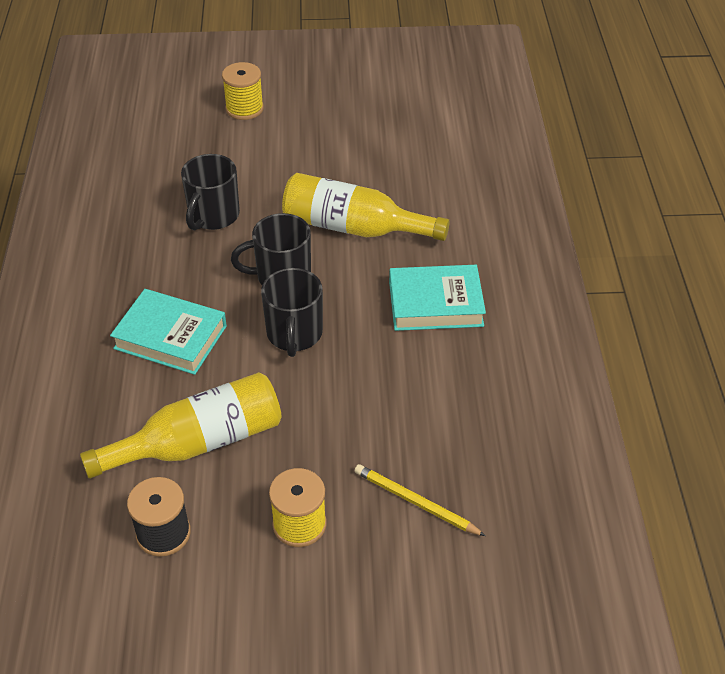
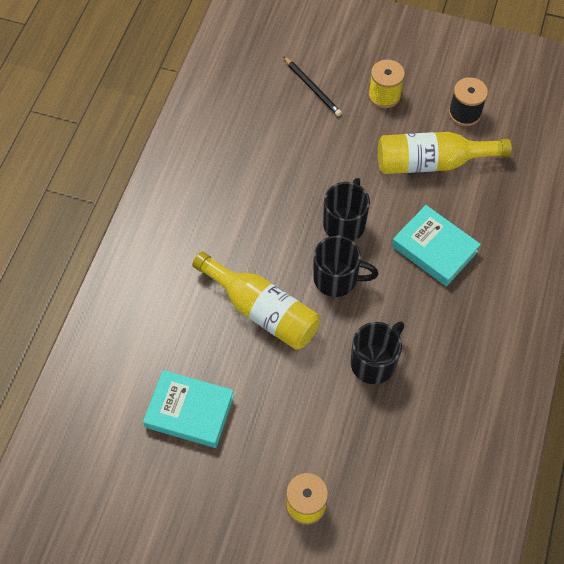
camera: 160 degrees left, 15 degrees up
(415, 502) = (312, 88): yellow pencil -> black pencil
(435, 304) = (233, 218): turquoise book -> turquoise book (189, 411)

